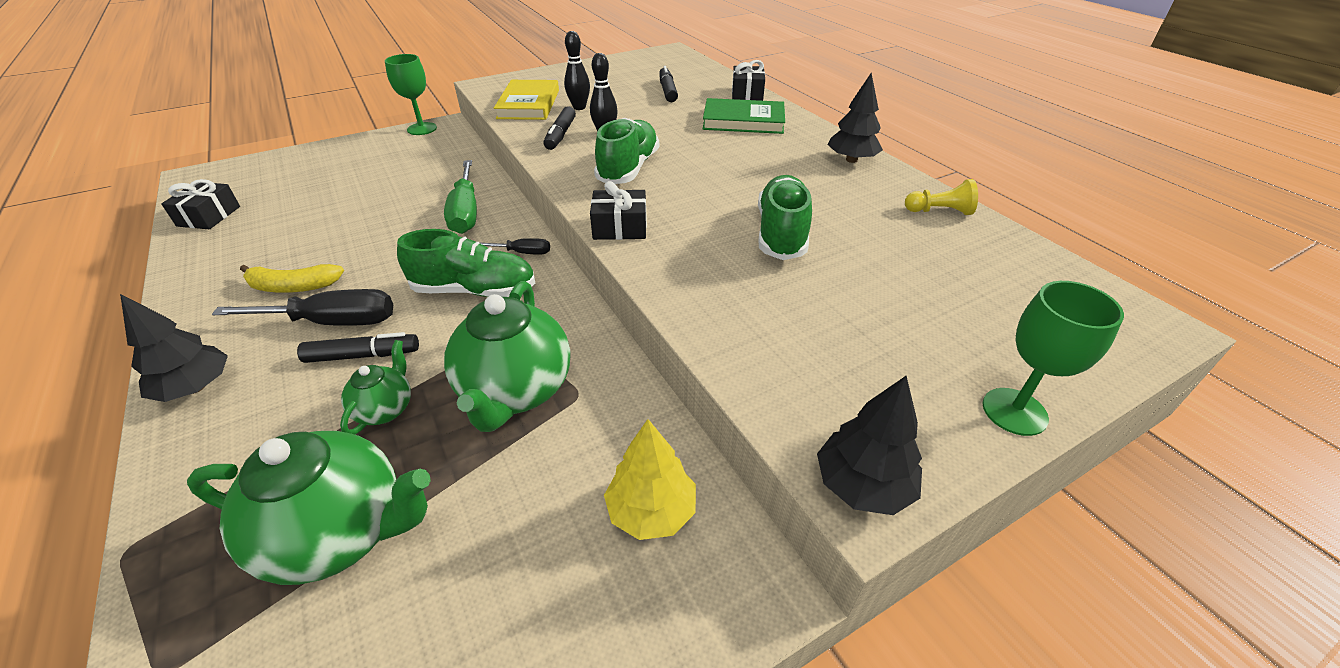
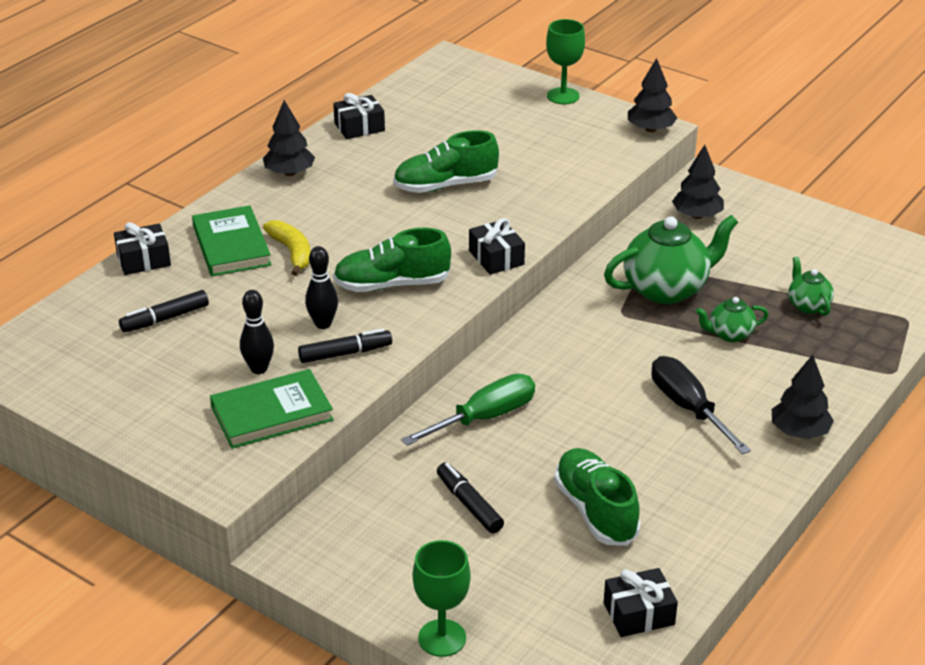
camera: 115 degrees left, 5 degrees down
(293, 287) = (674, 460): yellow banana -> yellow banana (292, 252)
(340, 533) = (807, 305): green teapot -> green teapot, size x0.51
(363, 355) = (702, 371): black marker -> black marker (469, 504)
(422, 129) = (312, 569): green goblet -> green goblet (442, 638)
(475, 290) = (590, 353): green shoe -> green shoe (595, 511)
(523, 253) = (521, 351): black screwdriver -> none
(529, 104) = (272, 413): yellow book -> green book
(651, 511) = (697, 215): yellow tree -> black tree
(939, 211) = (359, 127): yellow pawn -> black gift

